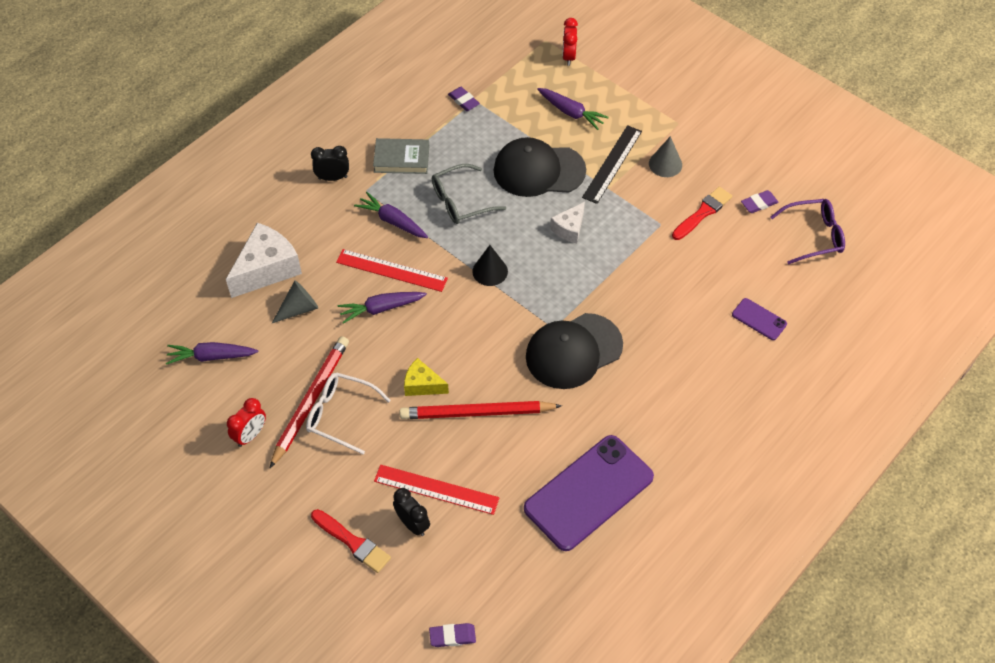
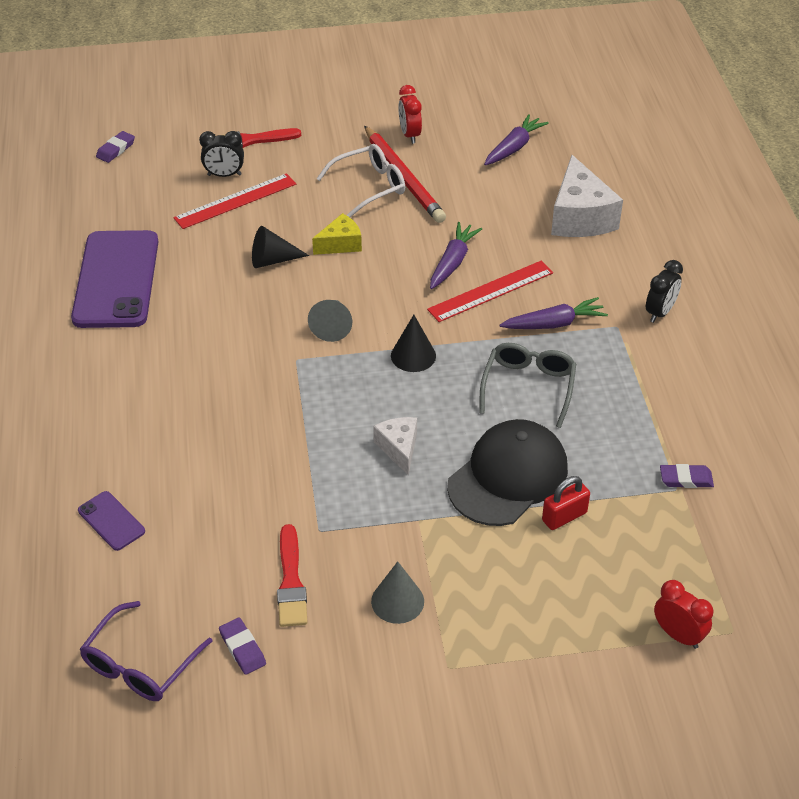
camera: 130 degrees right, 10 degrees down
(299, 309) = (510, 215): grey cone -> grey cone (332, 326)
(401, 159) = (638, 376): grey book -> none
(477, 413) = (272, 260): red pencil -> black cone
(541, 133) = (564, 516): none -> red padlock
(571, 112) = (572, 568): purple carrot -> none
(573, 351) = (254, 356): black cap -> none
(612, 164) = (450, 549): black ruler -> none
(759, 203) = (242, 648): purple eraser -> purple eraser turned 45 degrees counterclockwise
(759, 319) = (111, 521): purple phone -> purple phone turned 60 degrees clockwise

